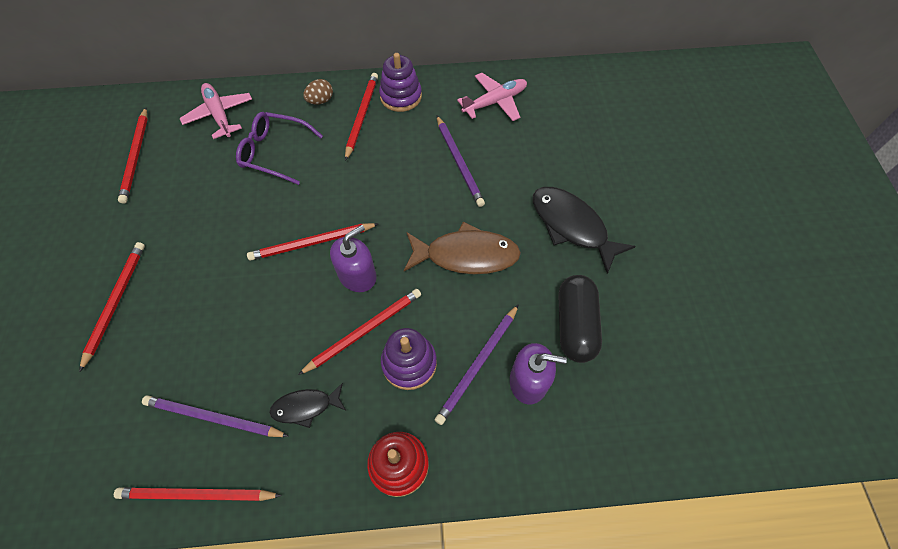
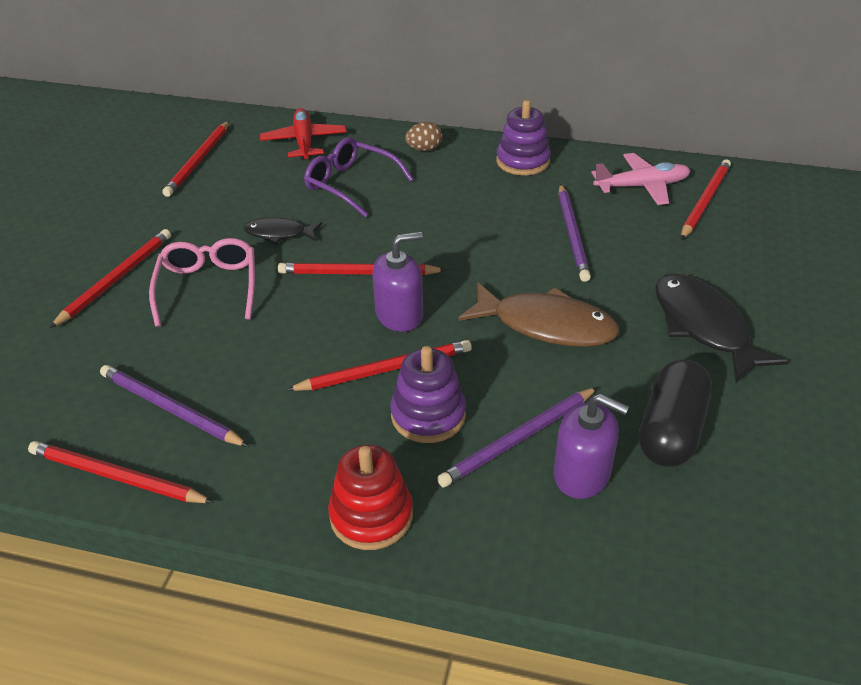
camera: 20 degrees right, 20 degrees down
(197, 290) = (208, 288): none -> pink glasses
(219, 115) = (304, 142): pink plane -> red plane
(305, 407) = (281, 426): black fish -> black fish (279, 233)
(362, 116) = (467, 170): red pencil -> red pencil (705, 201)

